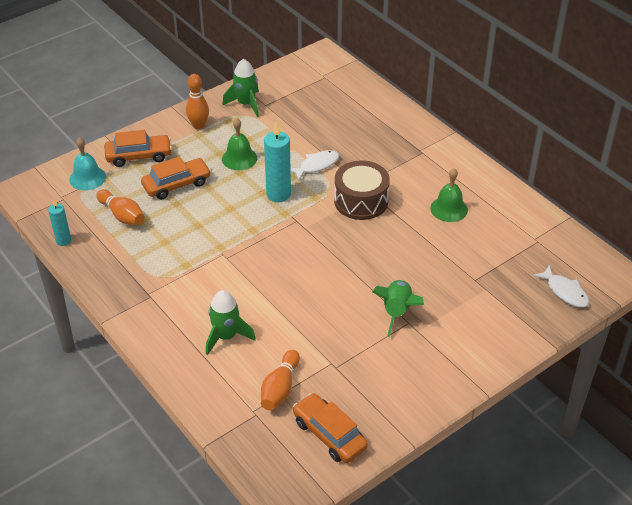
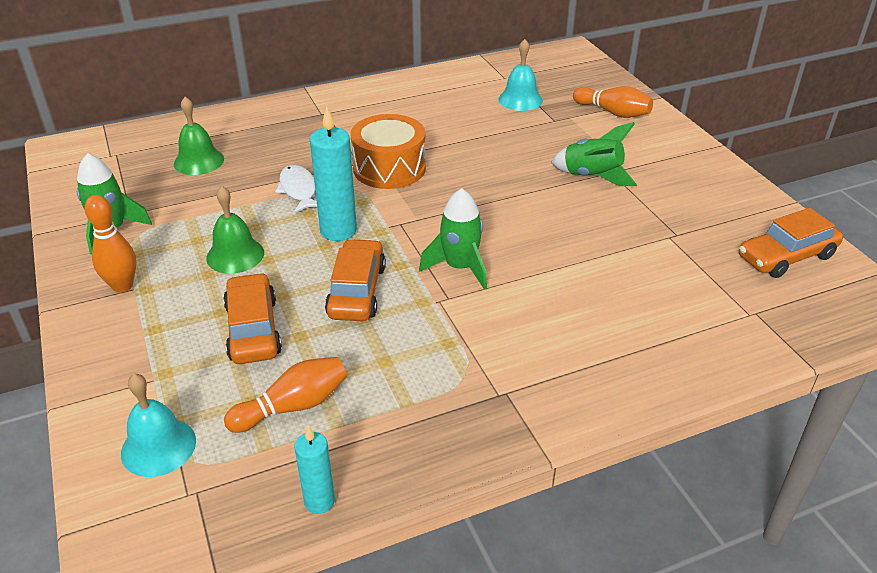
camera: 75 degrees left, 5 degrees down
(139, 156) = (147, 367): orange car -> orange car (357, 291)
(226, 336) = (609, 320): green rocket -> green rocket (460, 267)
(280, 388) = (711, 284): orange bowling pin -> orange bowling pin (613, 112)
(361, 201) = (389, 168): brown drum -> orange drum
(449, 209) = (435, 114): green bell -> green bell (199, 161)
(499, 254) = (520, 100): none -> turquoise bell
(565, 292) = (586, 77): white fish -> none

